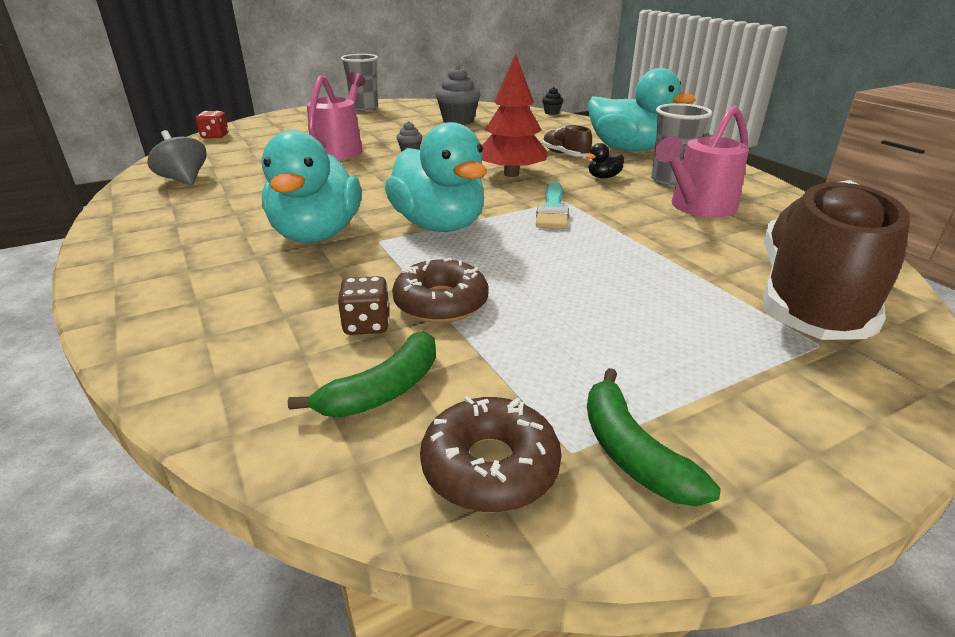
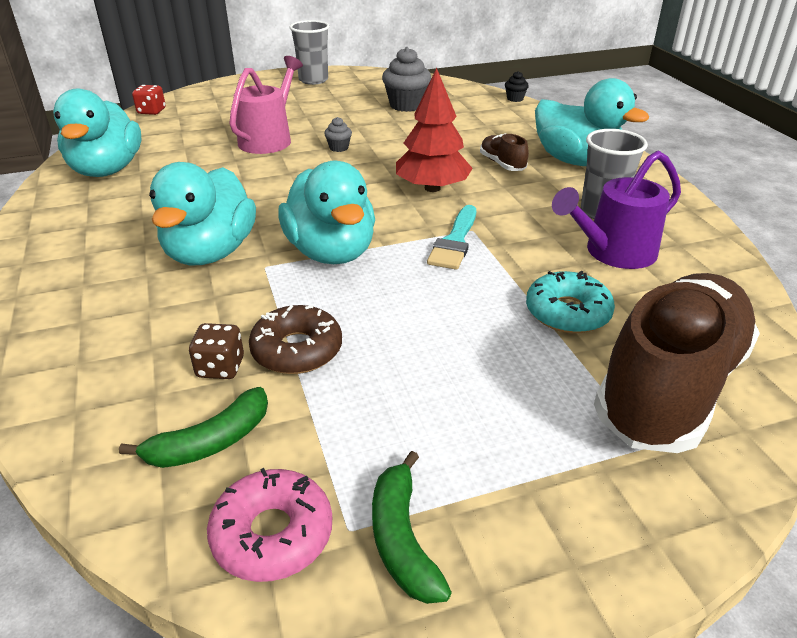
camera: 10 degrees right, 5 degrees up
(184, 180) = (107, 170): grey spinning top -> turquoise duck
(490, 466) = (272, 534): brown donut -> pink donut
(603, 177) = (530, 200): black duck -> none
(684, 252) = (567, 312): none -> turquoise donut
(697, 207) = (613, 253): pink watering can -> purple watering can

